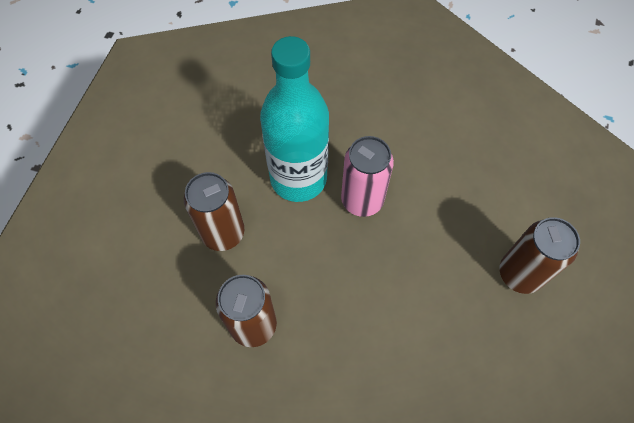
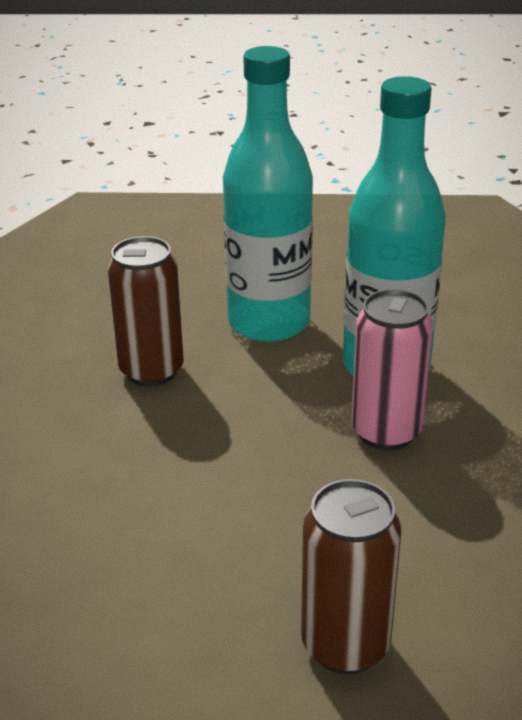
camera: 75 degrees right, 30 degrees down
(223, 233) = (268, 323): brown can -> turquoise bottle

